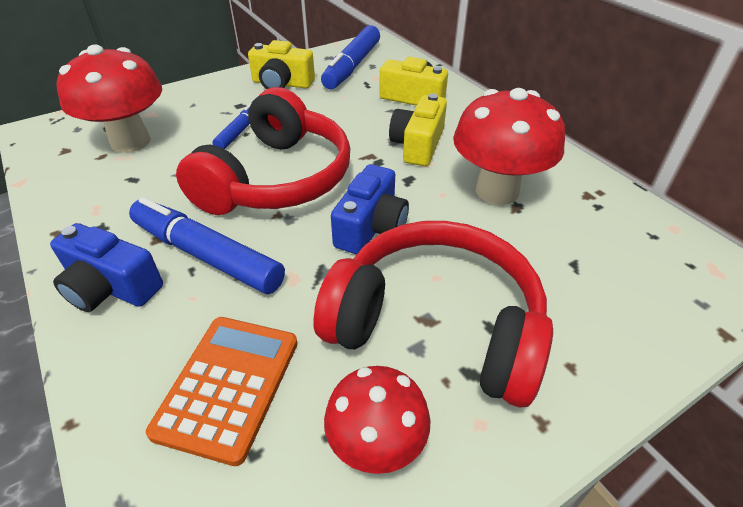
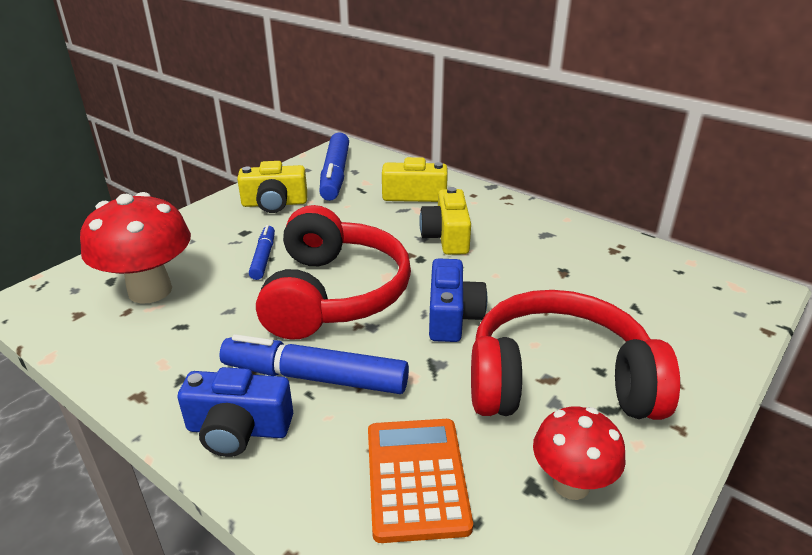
camera: 20 degrees left, 10 degrees down
(497, 191) = (539, 262): red mushroom -> none

